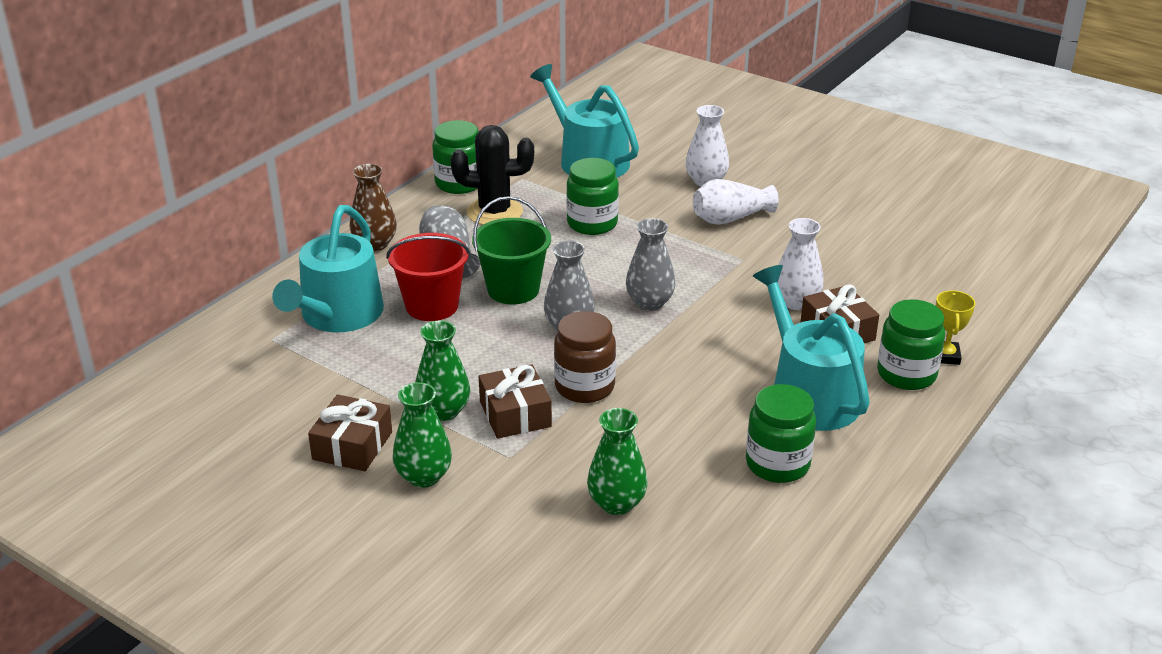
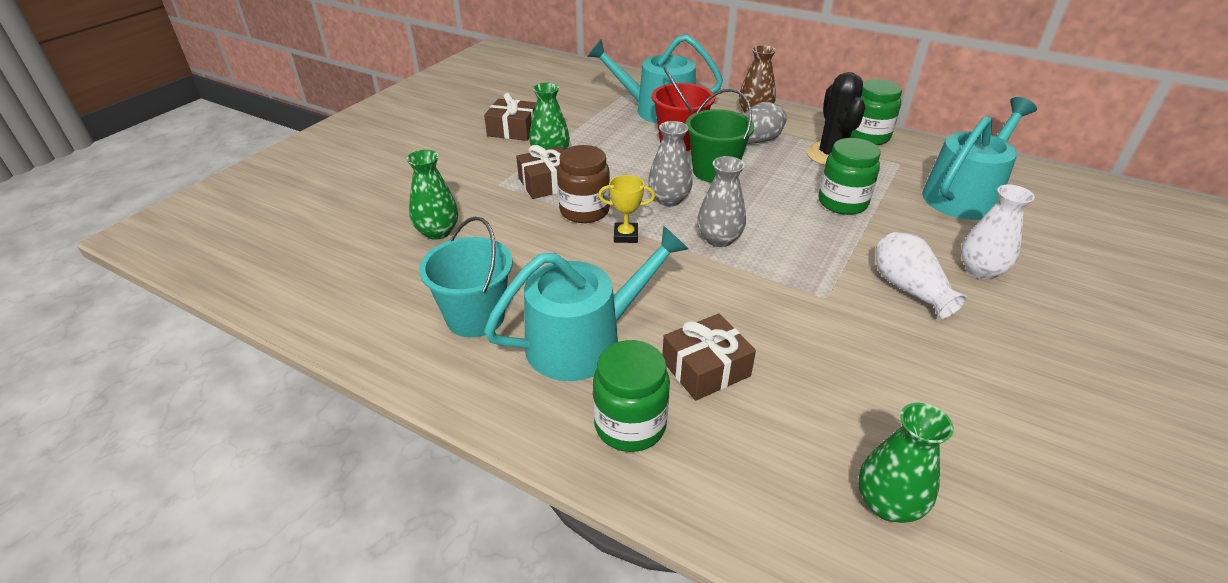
camera: 85 degrees right, 5 degrees up
(424, 476) = (479, 155): green vase -> green vase (887, 504)
(777, 464) = (475, 317): green jar -> turquoise bucket
(796, 302) = (754, 336): white vase -> none
(945, 356) = (675, 469): yellow trophy -> yellow trophy (626, 236)

